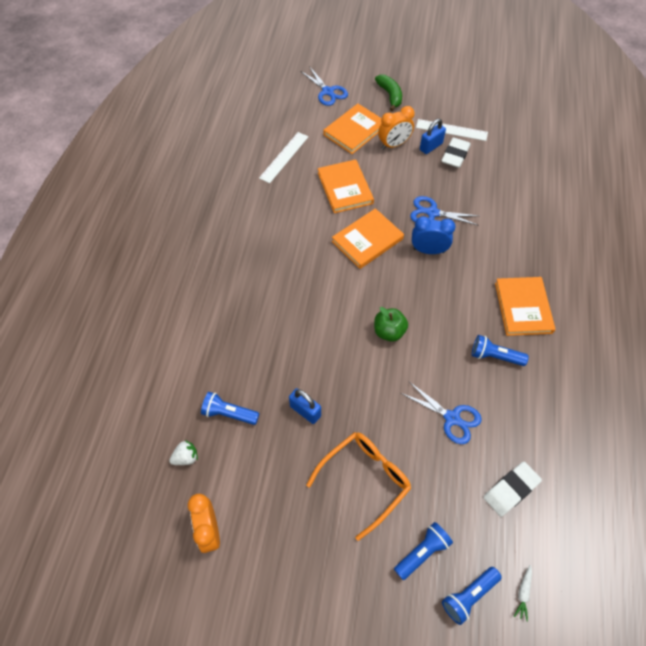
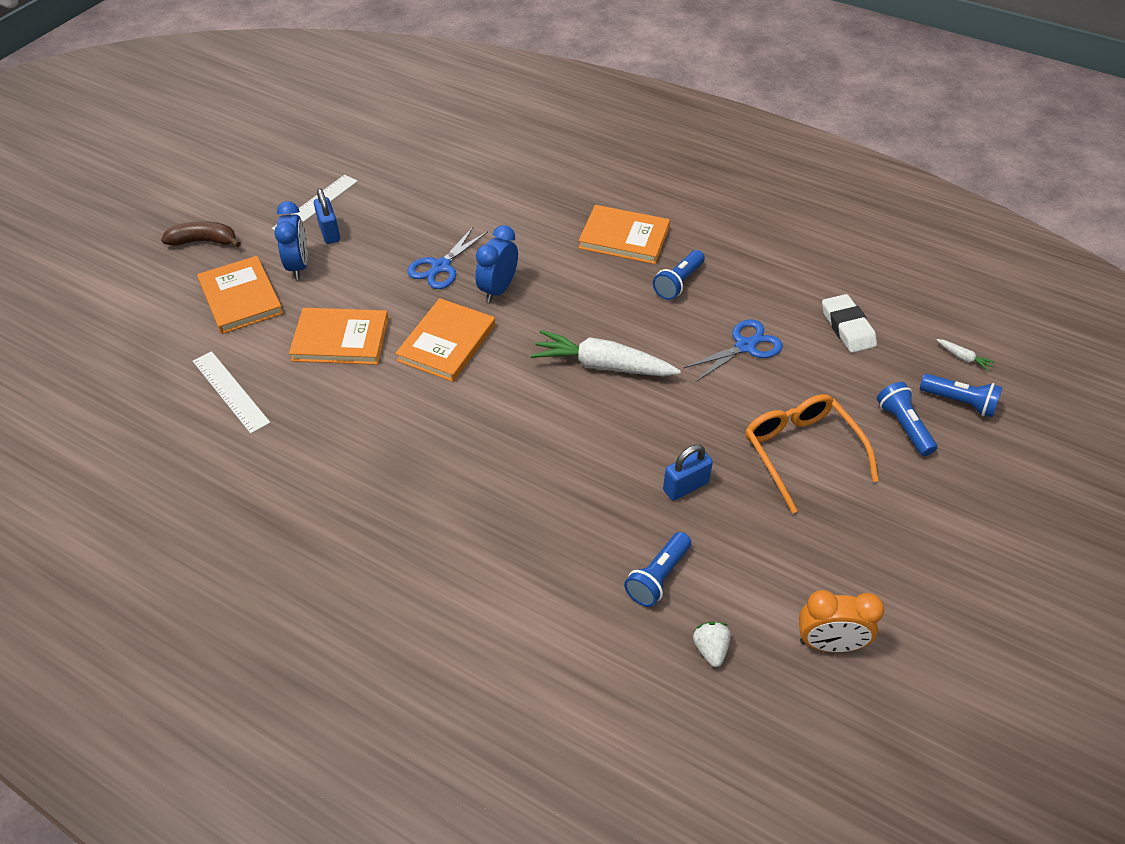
camera: 70 degrees left, 10 degrees down
(327, 91) = (138, 304): blue scissors -> none
(367, 240) = (447, 343): orange book -> orange book turned 45 degrees clockwise
(389, 332) = (602, 365): green apple -> white carrot
(390, 95) = (204, 241): green banana -> brown banana
(394, 144) = (298, 266): orange clock -> blue clock
(455, 155) = (361, 215): white eraser -> none
(469, 596) = (959, 402): blue flashlight -> blue flashlight turned 45 degrees counterclockwise

